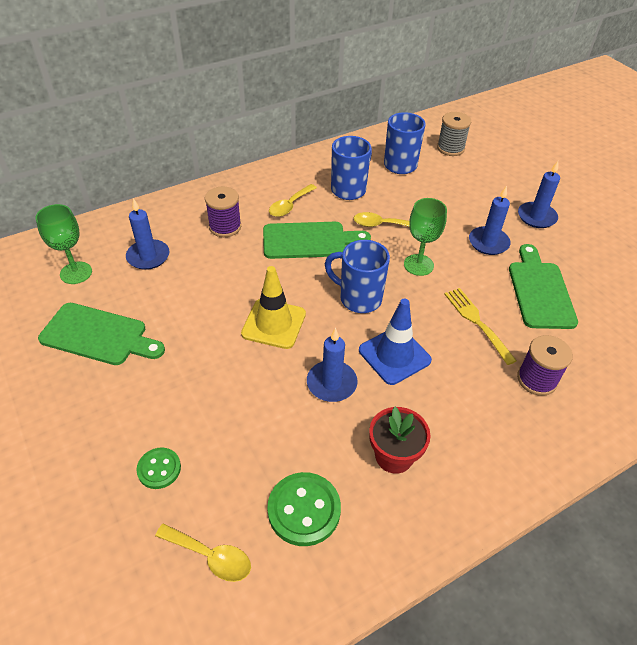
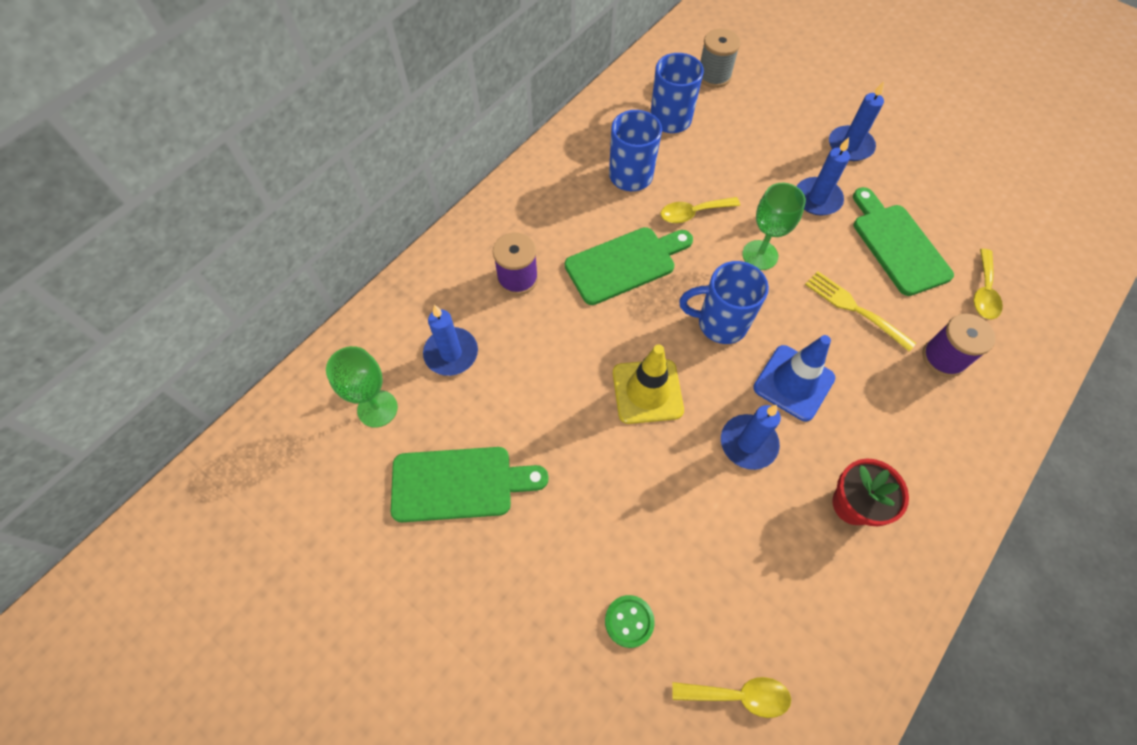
camera: 20 degrees left, 15 degrees up
(290, 205) = (576, 221): yellow spoon -> yellow spoon (983, 292)
(304, 510) = (800, 603): green button -> none

